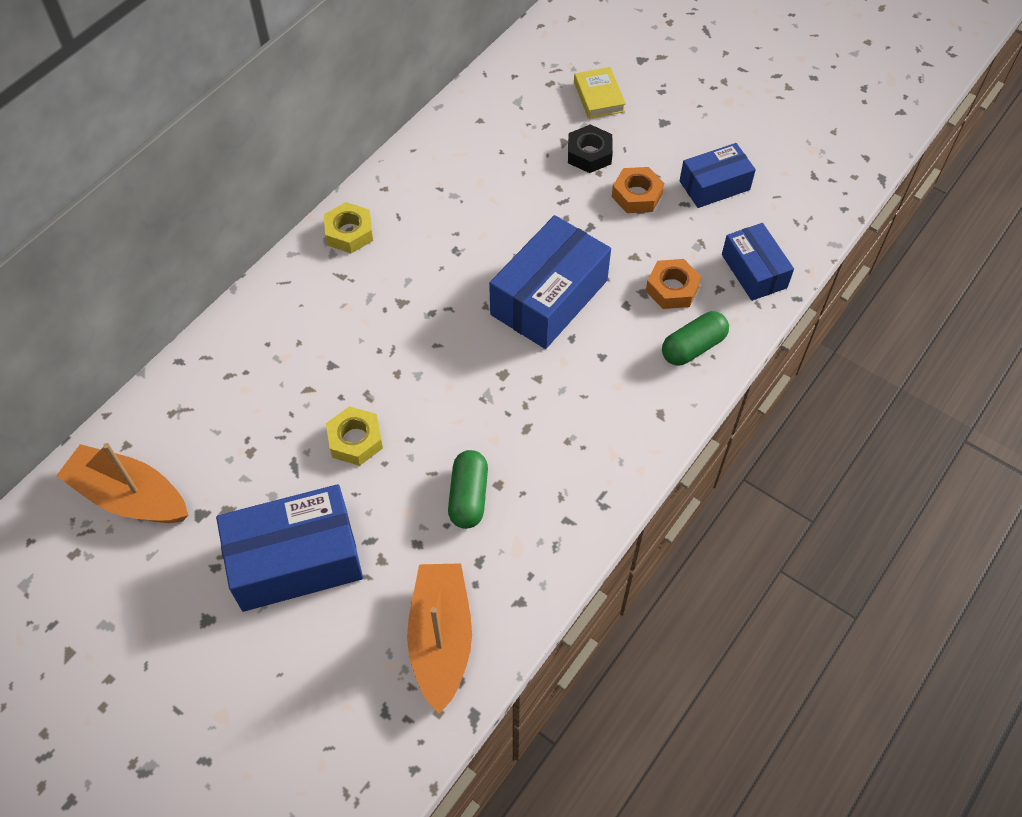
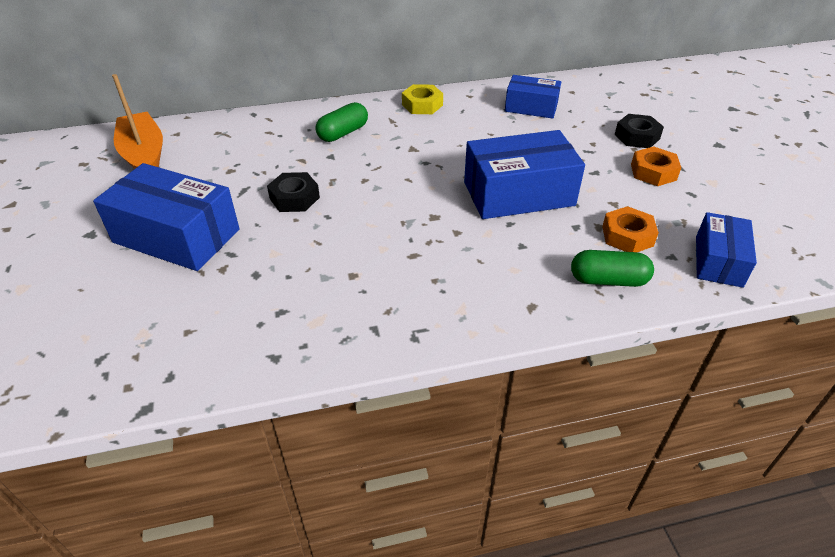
camera: 40 degrees right, 15 degrees down
(355, 440) = (294, 198): yellow nut -> black nut
(441, 639) = (193, 341): orange boat -> none
(468, 496) = (323, 269): green capsule -> green capsule (343, 133)
(599, 97) = (676, 113): yellow book -> none
(714, 185) = (730, 195): blue box -> blue box (531, 107)

